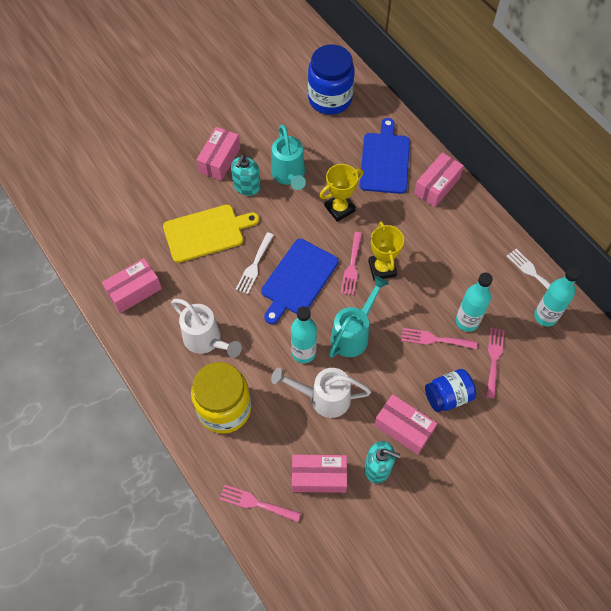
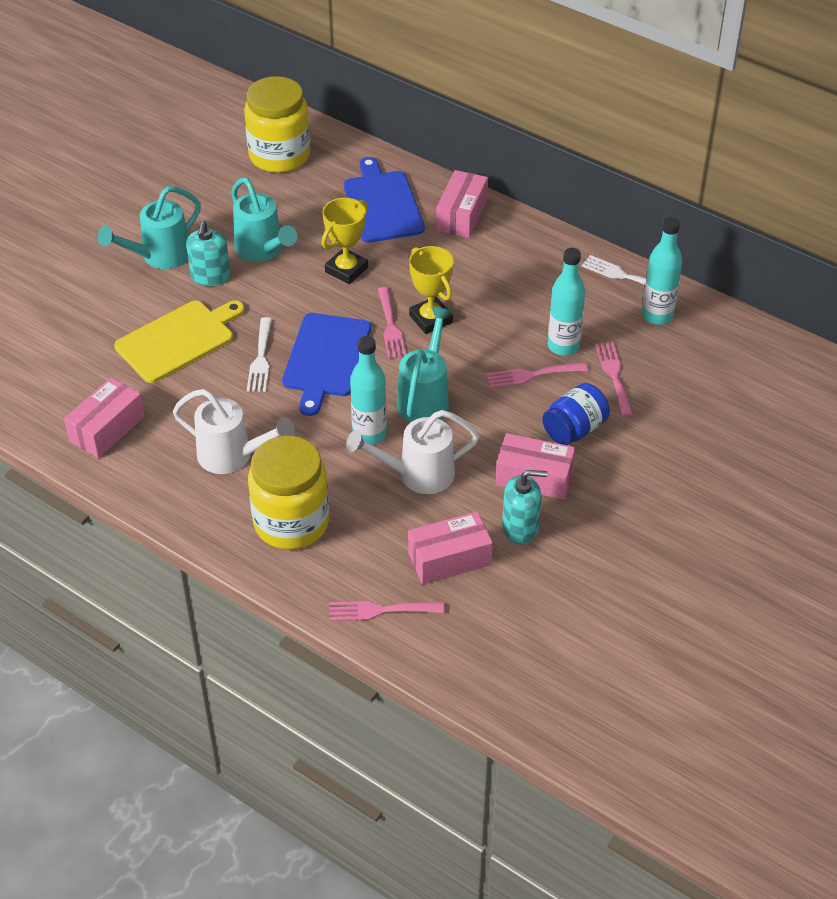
camera: 20 degrees left, 15 degrees down
(220, 160) = (160, 256): pink box -> turquoise watering can
(330, 99) = (279, 156): blue jar -> yellow jar

